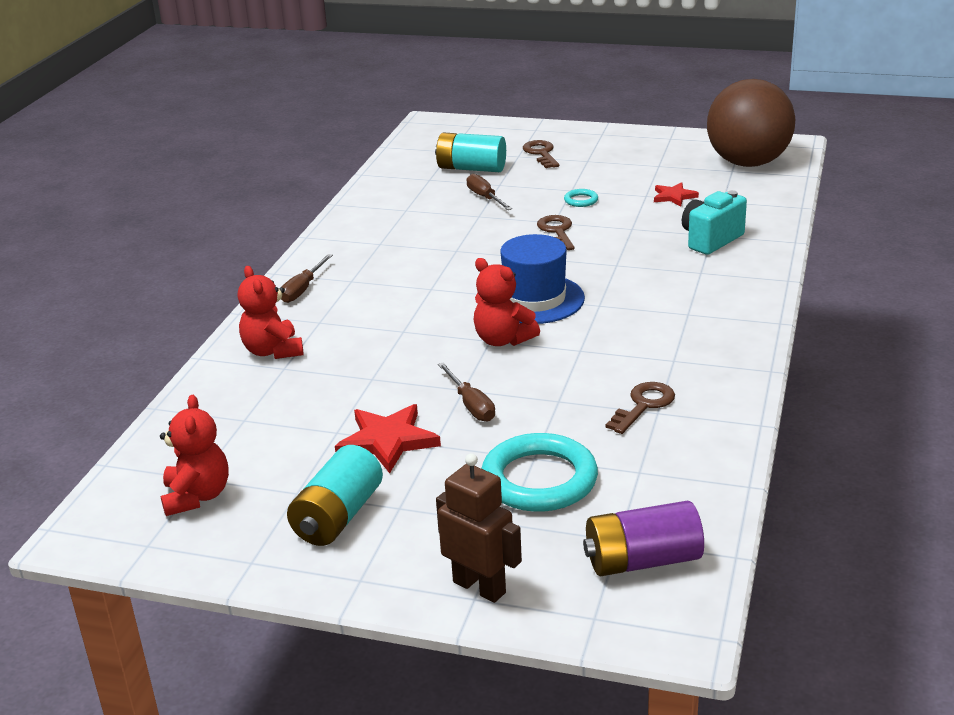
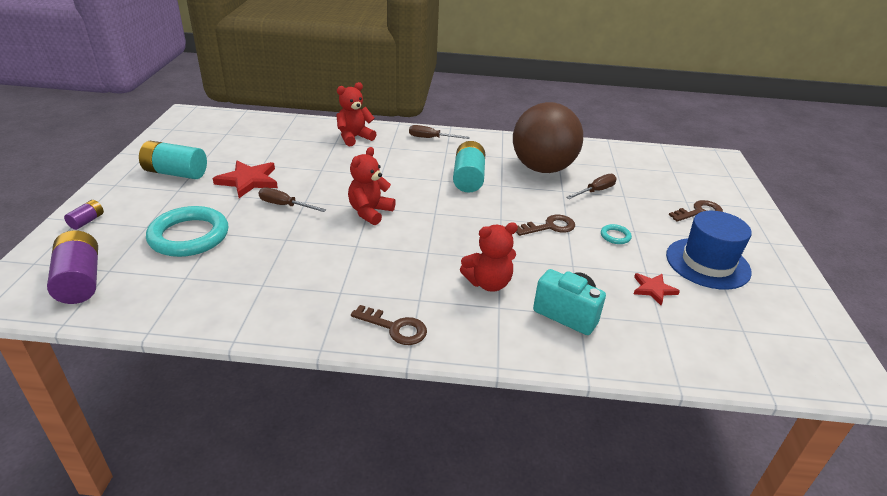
camera: 75 degrees right, 5 degrees up
(197, 496) = (209, 135): red teddy bear -> red teddy bear (488, 283)
(471, 168) = (646, 182): turquoise battery -> turquoise battery (468, 178)
(471, 405) = (285, 205): brown screwdriver -> brown screwdriver turned 60 degrees clockwise
(479, 587) = (87, 221): brown robot -> purple battery
(534, 299) = (432, 222): blue hat -> blue hat (707, 263)
(643, 405) = (273, 278): brown key -> brown key (395, 328)
(748, 163) = (773, 343): brown ball -> brown ball (542, 168)

